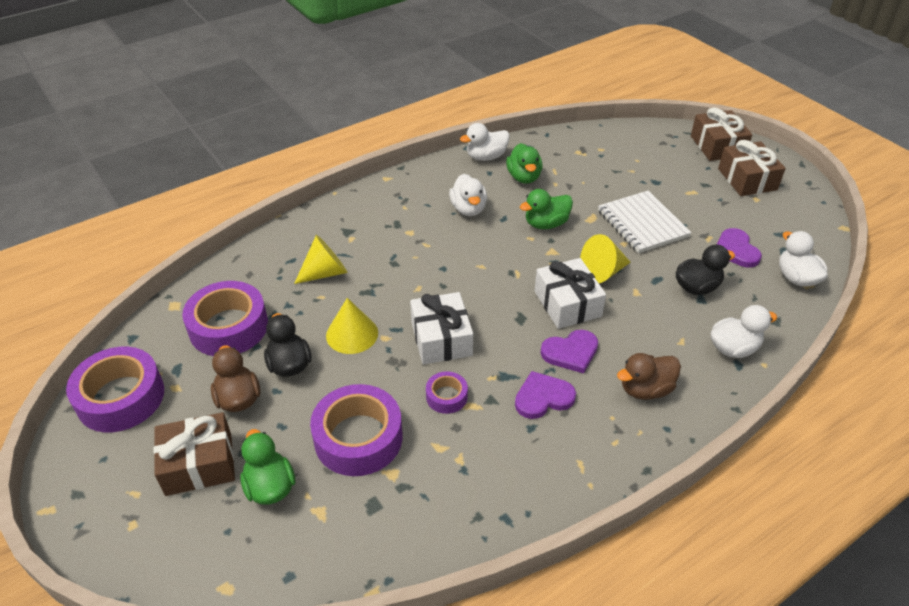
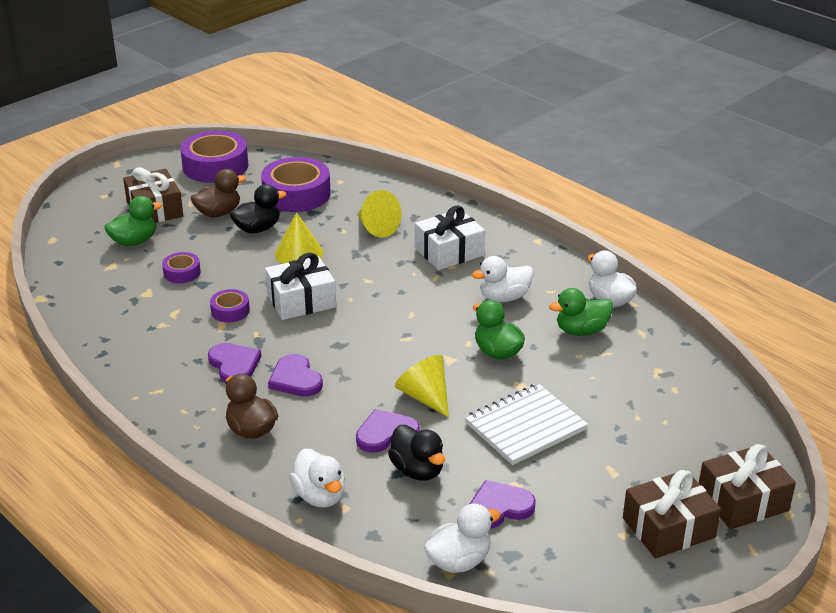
camera: 80 degrees right, 10 degrees down
(358, 438) = (182, 273): purple tape -> purple tape, size x0.49
(567, 304) = (366, 374): white gift -> white gift (449, 252)
(651, 300) = (386, 434): none -> purple heart

